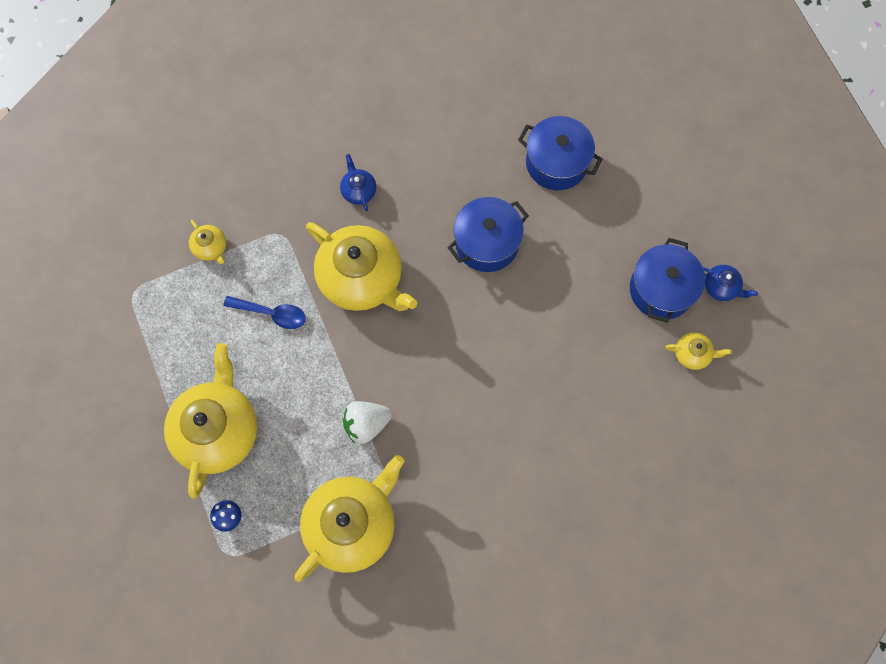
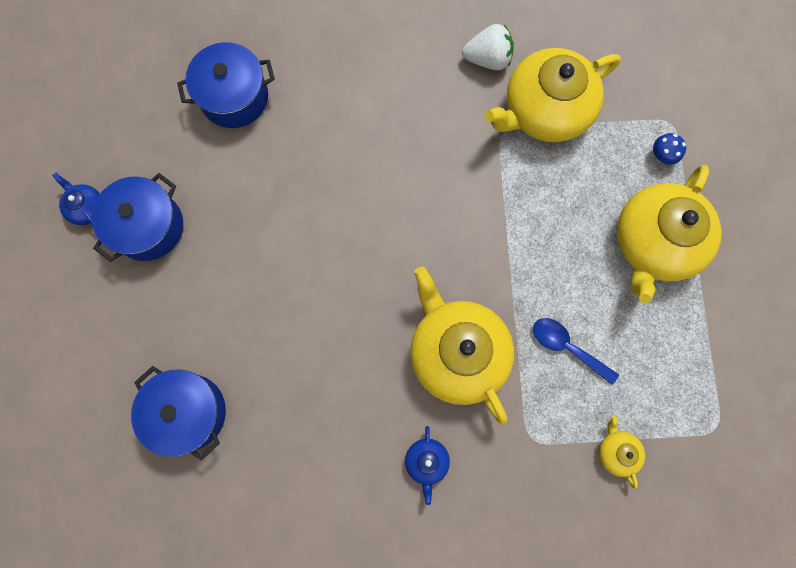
camera: 160 degrees left, 5 degrees up
(366, 424) = (502, 197): white strawberry -> white strawberry (488, 59)
(487, 243) = (307, 344): blue pot -> blue pot (234, 97)
(692, 354) = (152, 152): yellow teapot -> none

